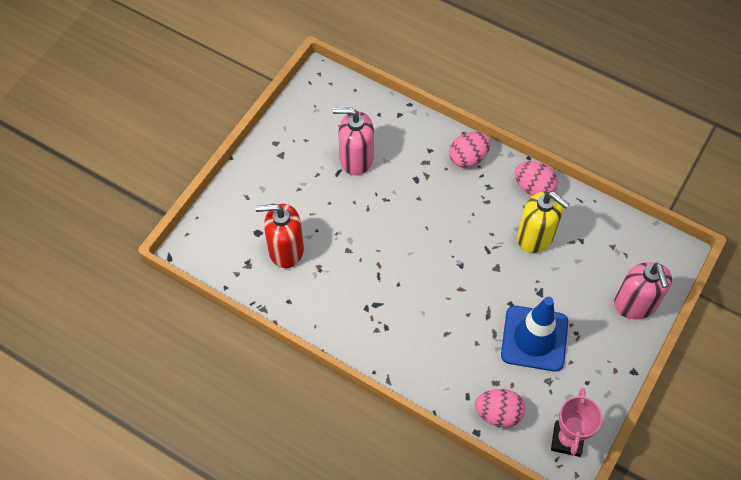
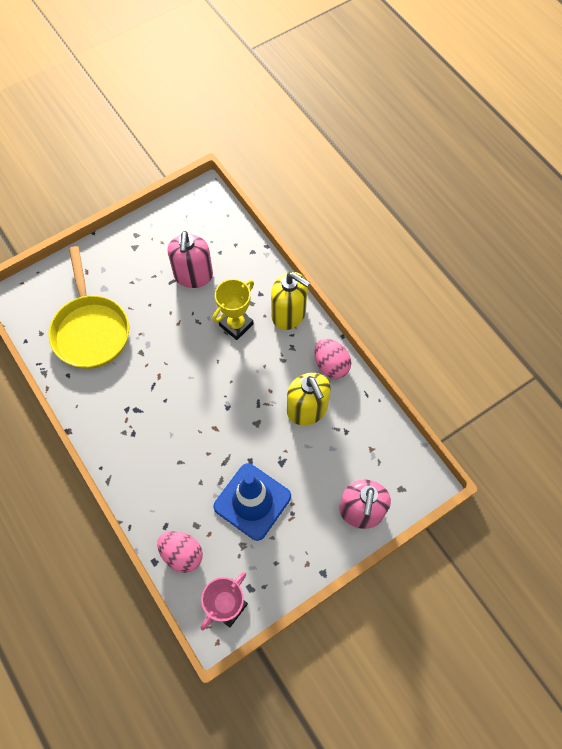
camera: 25 degrees right, 5 degrees up
(286, 250) = (91, 330): red soap dispenser -> yellow pan
(356, 159) = (193, 276): pink soap dispenser -> pink soap dispenser turned 120 degrees counterclockwise
(424, 187) = (236, 325): none -> yellow trophy
(468, 158) = (289, 314): pink egg -> yellow soap dispenser

